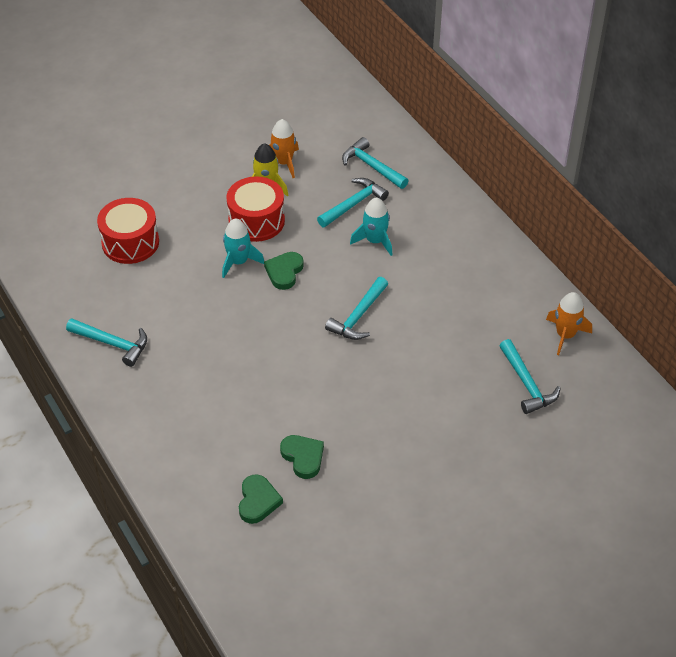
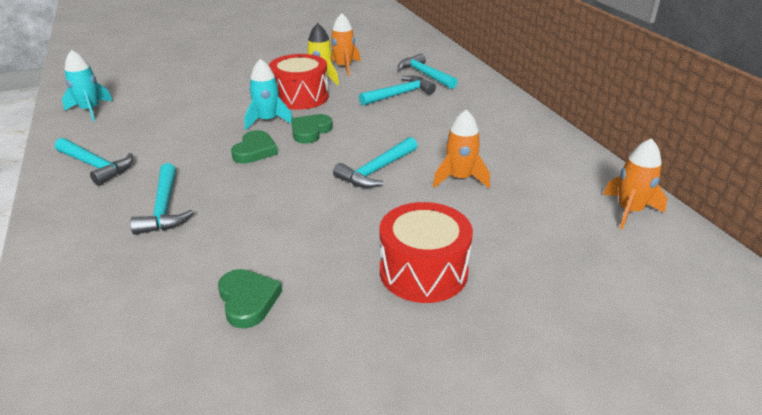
camera: 10 degrees right, 15 degrees down
(130, 242) = (172, 100): red drum -> red drum (423, 271)
(258, 501) = (154, 348): green heart -> green heart (255, 151)
(375, 241) = (413, 118): turquoise rocket -> turquoise rocket (90, 110)
(430, 316) = (460, 178): none -> orange rocket
(527, 384) = (579, 254): turquoise hammer -> turquoise hammer (164, 208)

